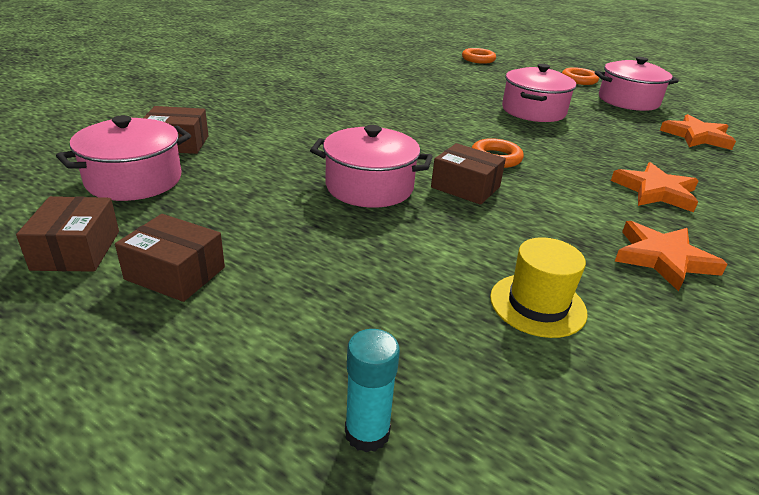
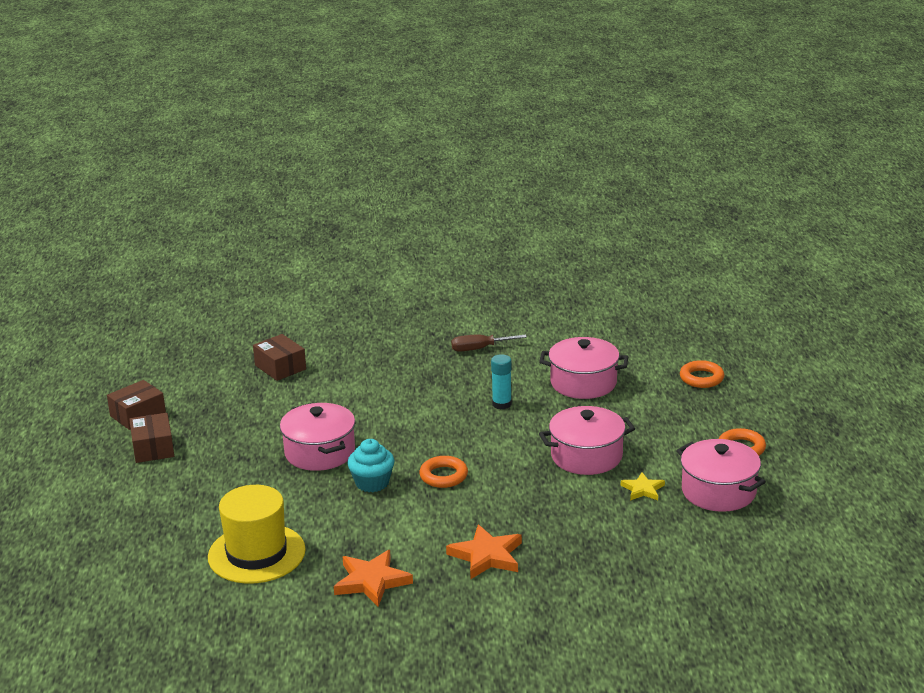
camera: 55 degrees right, 5 degrees down
(134, 180) = (218, 385): pink pot -> pink pot (583, 383)
(321, 82) = (479, 349): none -> brown screwdriver
(367, 433) = (109, 544): turquoise glue stick -> turquoise glue stick (502, 404)
(465, 187) = (372, 483): brown box -> turquoise cupcake
(537, 305) = (256, 554): yellow hat -> yellow hat, size x1.55
(602, 114) = (643, 489): none -> yellow star
(697, 136) = (667, 550): orange star -> none

